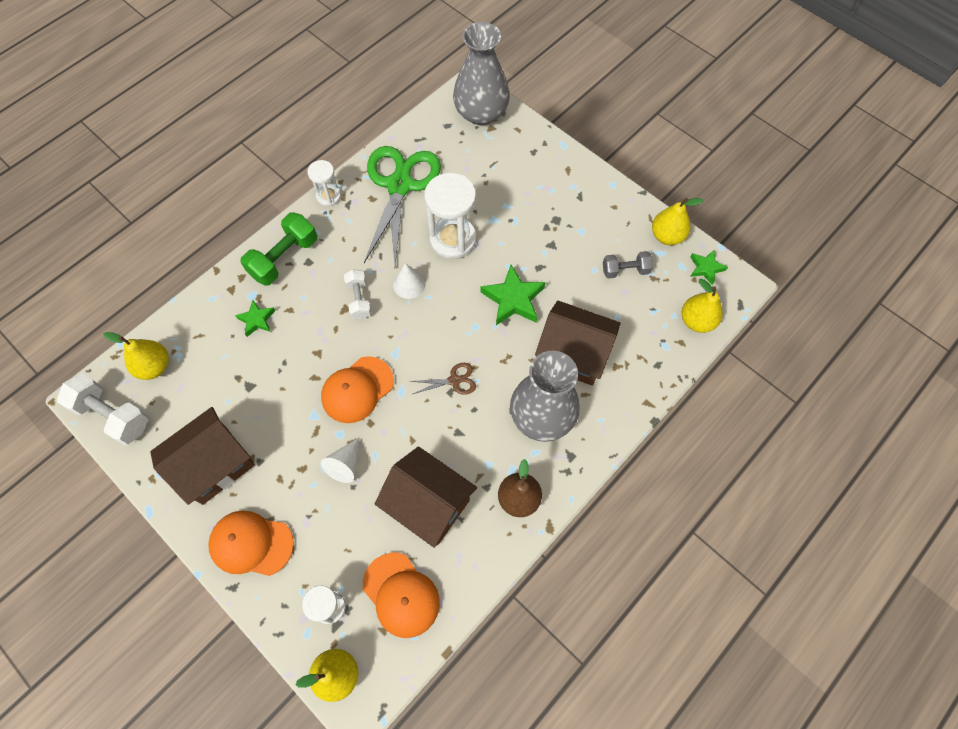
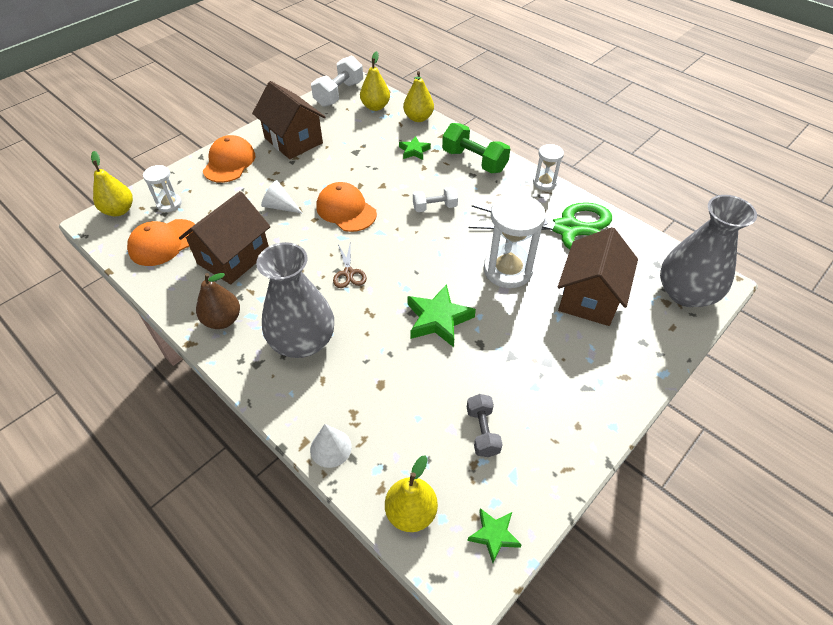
camera: 90 degrees right, 15 degrees down
(409, 284) = (452, 239): white cone -> white cone (330, 448)
(573, 354) = (371, 371): brown house -> brown house (589, 297)
(667, 236) = (540, 487): yellow pear -> yellow pear (418, 118)

